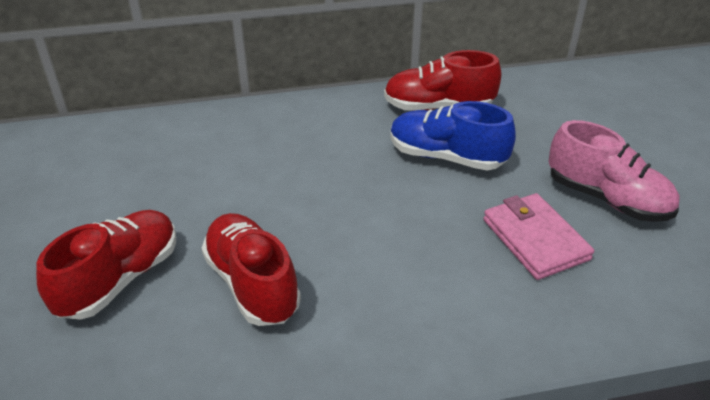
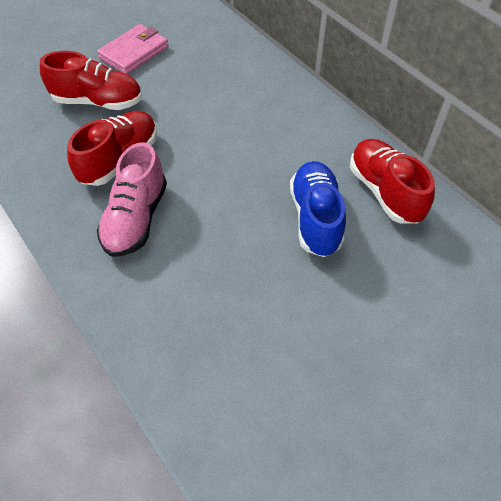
camera: 65 degrees right, 15 degrees up
(535, 239) = (243, 306): pink wallet -> pink wallet (134, 52)
(607, 199) = (330, 351): pink shoe -> pink shoe (136, 219)

